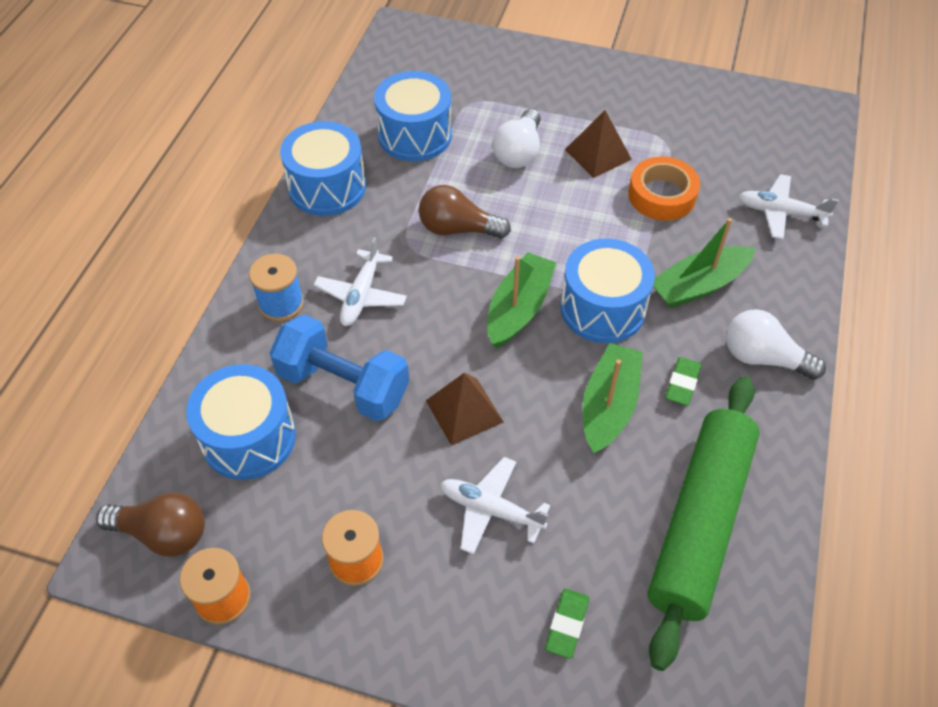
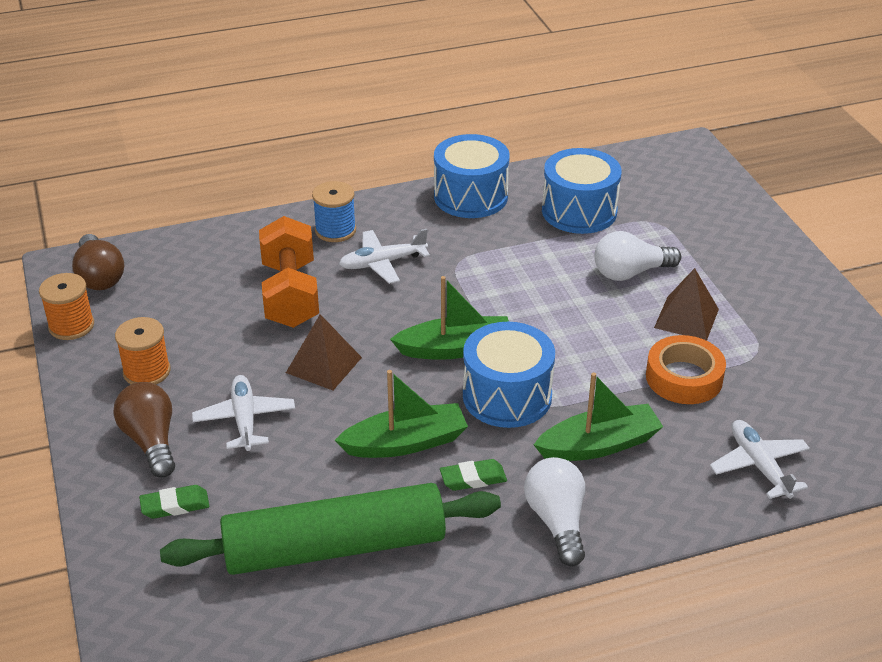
camera: 55 degrees right, 15 degrees down
(249, 438) = (205, 274): blue drum -> none
(343, 385) = (290, 294): blue dumbbell -> orange dumbbell
(458, 229) = (504, 279): brown light bulb -> brown light bulb (151, 441)
(698, 285) = (599, 445): green boat -> green boat turned 135 degrees clockwise

